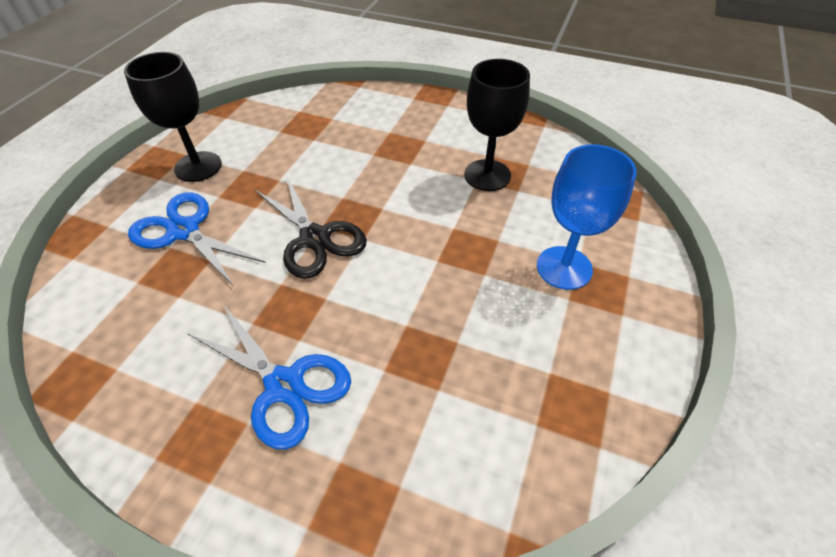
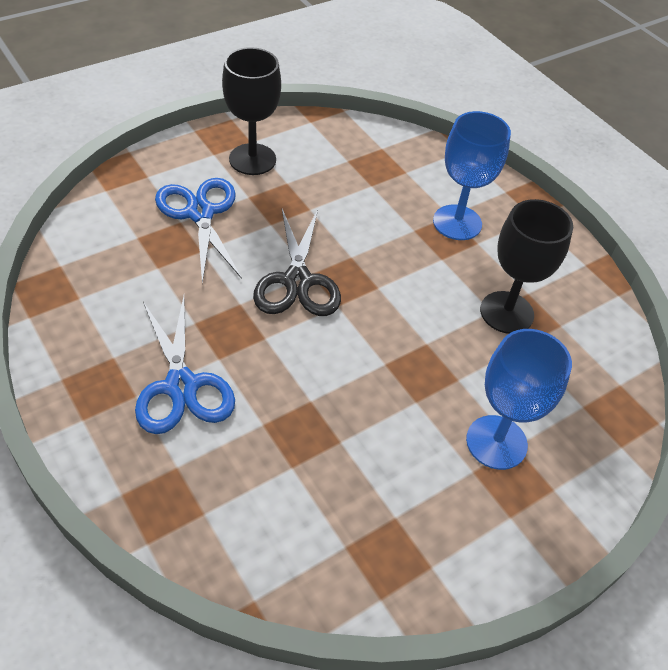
camera: 30 degrees right, 0 degrees up
(399, 134) = (457, 222): none -> blue goblet

